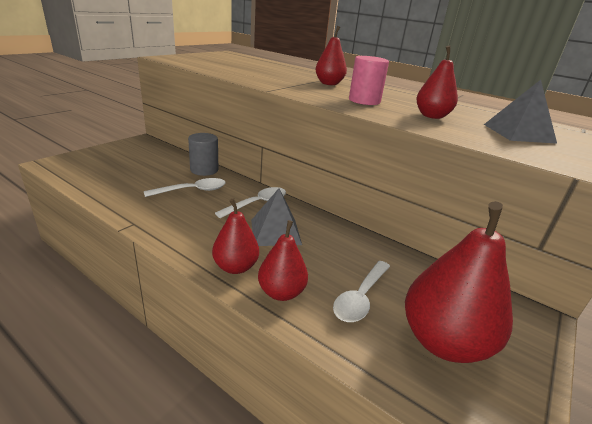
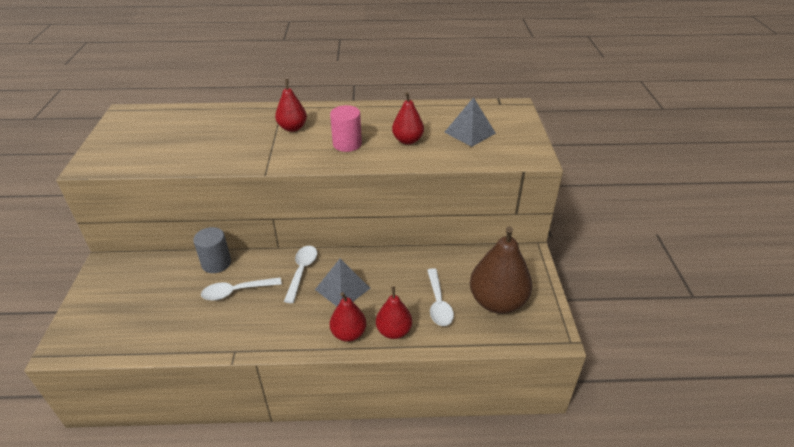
camera: 35 degrees left, 10 degrees up
(192, 190) = (236, 291): white spoon -> white spoon turned 135 degrees counterclockwise
(443, 341) = (497, 302): red pear -> brown pear

